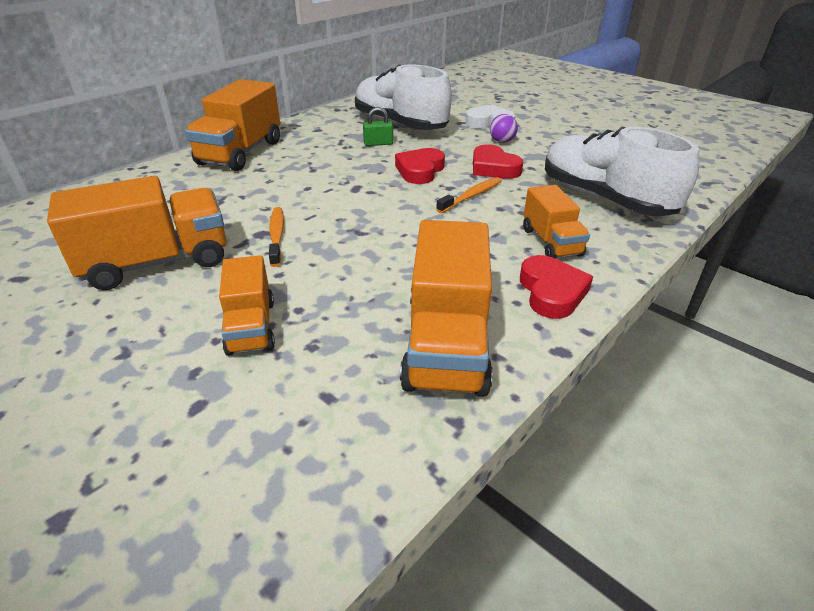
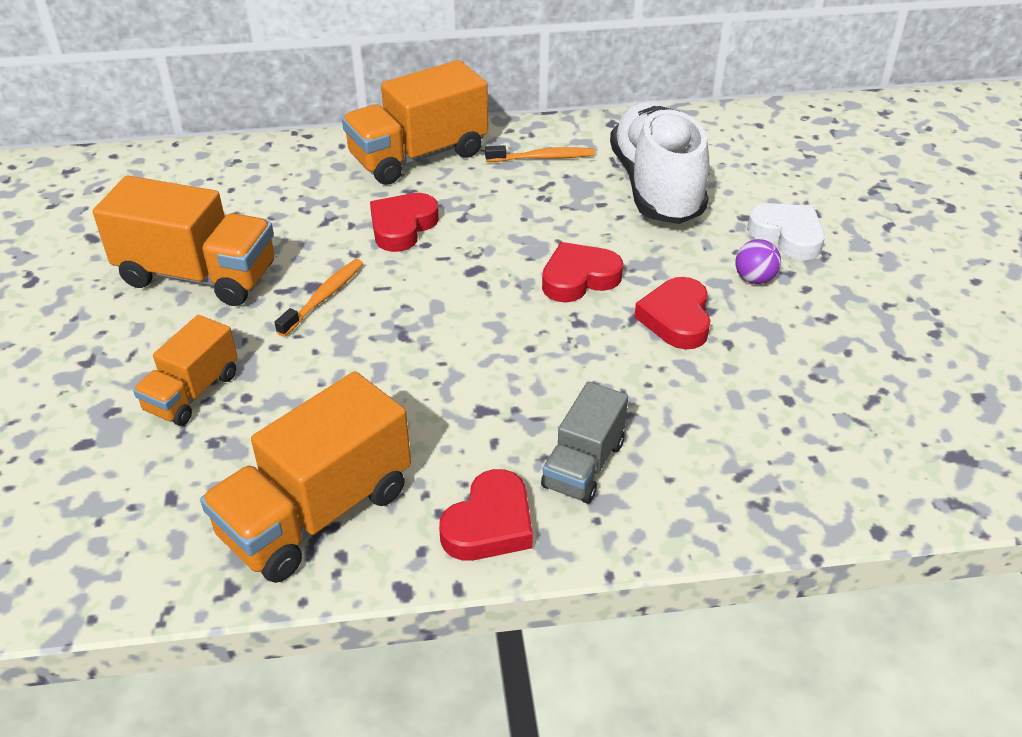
camera: 40 degrees right, 5 degrees up
(279, 185) = (402, 227): none -> red heart
(378, 143) = (586, 209): green padlock -> none
(471, 196) = (586, 349): orange toothbrush -> orange toothbrush (543, 158)
(551, 242) = (583, 465): orange truck -> grey truck
(604, 199) = (749, 444): white shoe -> none

